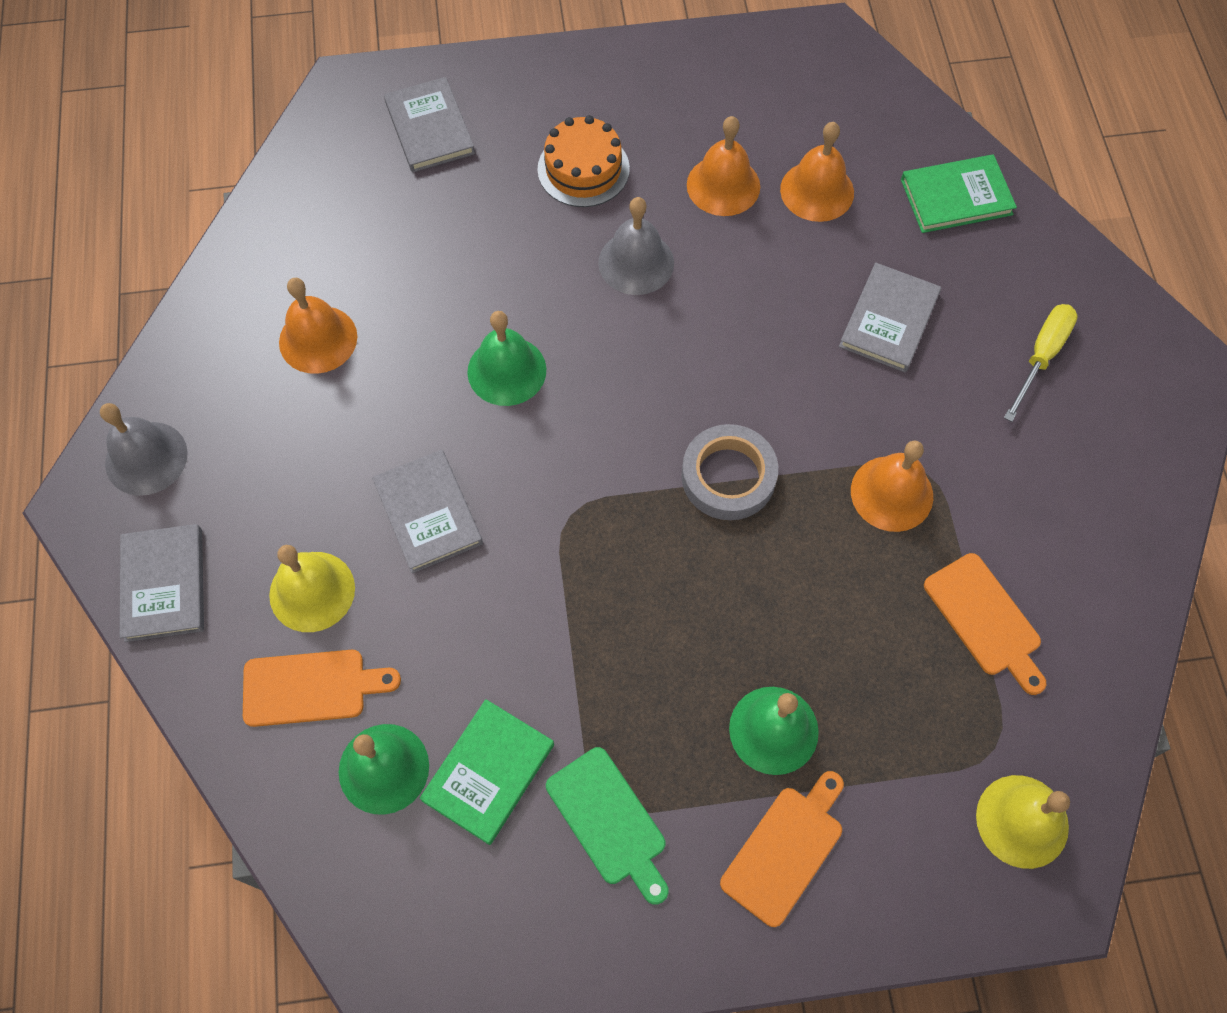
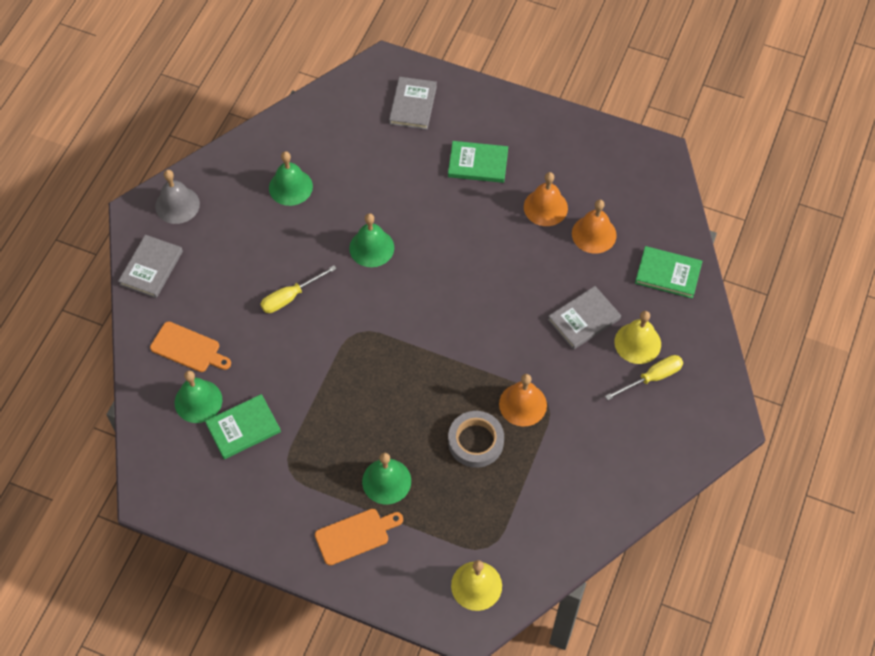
camera: 30 degrees right, 5 degrees down
(312, 591) = (215, 305): yellow bell -> yellow bell (637, 343)
(318, 339) = (290, 187): orange bell -> green bell
(428, 513) = (290, 297): grey book -> yellow screwdriver
(583, 169) = (478, 164): orange cake -> green book
(609, 821) = (283, 478): green cutting board -> none
(636, 262) = (472, 225): grey bell -> none
(728, 476) = (446, 354): grey tape -> grey tape (475, 441)
(985, 619) = (526, 487): orange cutting board -> none

